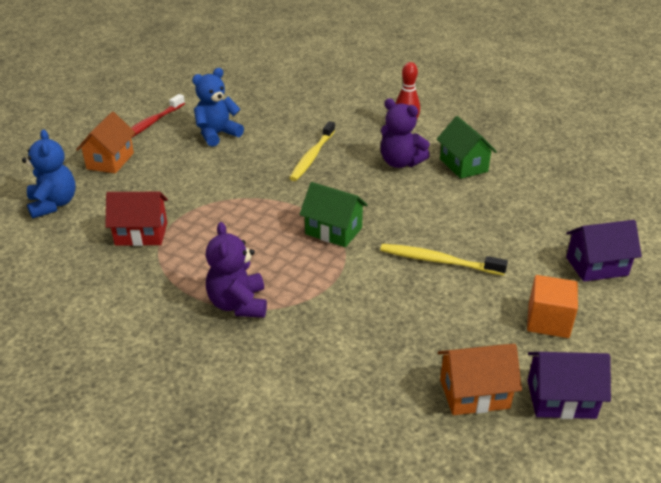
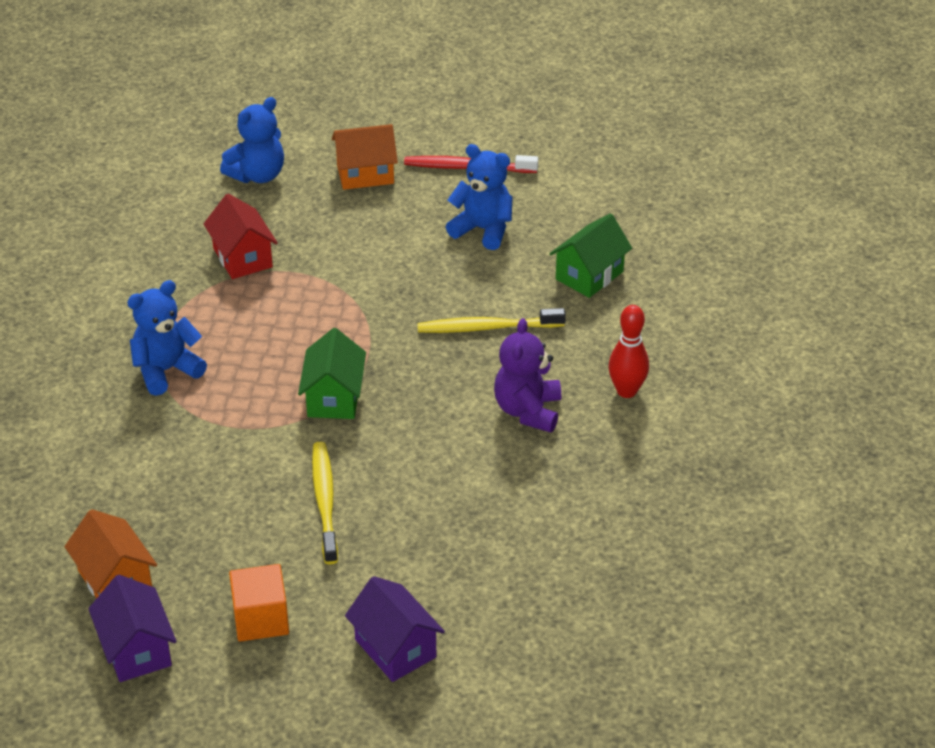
camera: 65 degrees right, 5 degrees up
(238, 304) = (166, 371): purple teddy bear -> blue teddy bear
(463, 165) = (563, 473): green house -> green house (589, 275)

